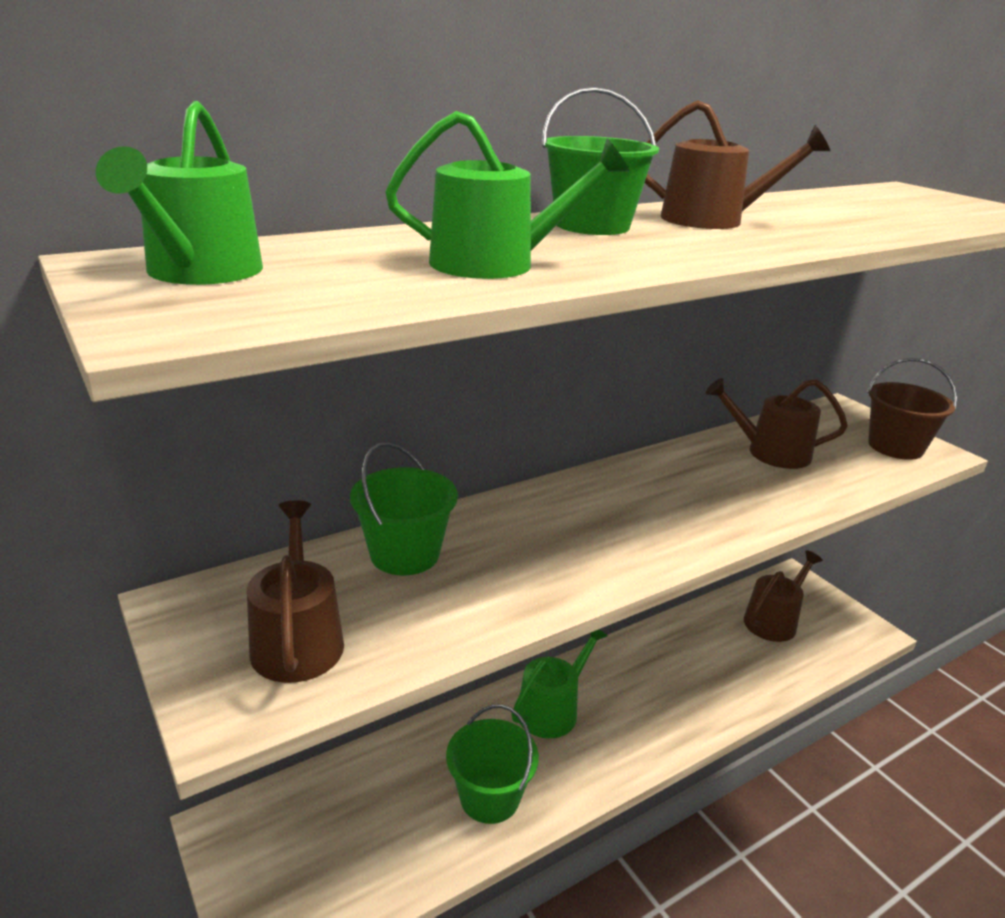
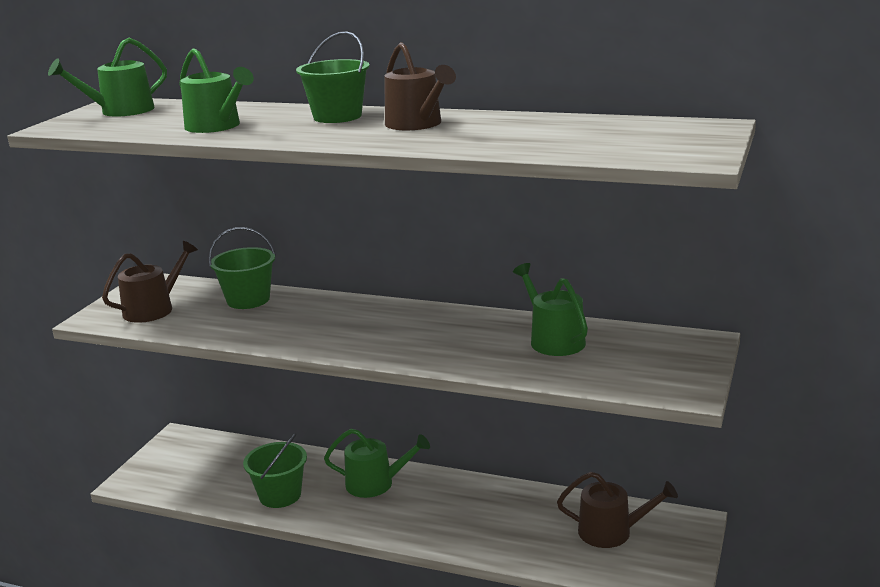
camera: 55 degrees right, 5 degrees down
(770, 452) = (553, 340): brown watering can -> green watering can
(895, 447) = (663, 376): brown bucket -> none

